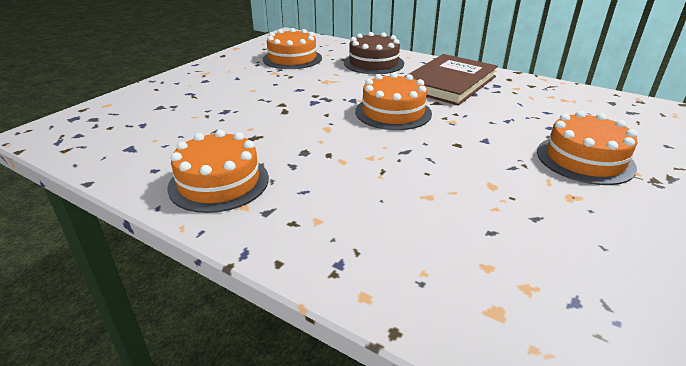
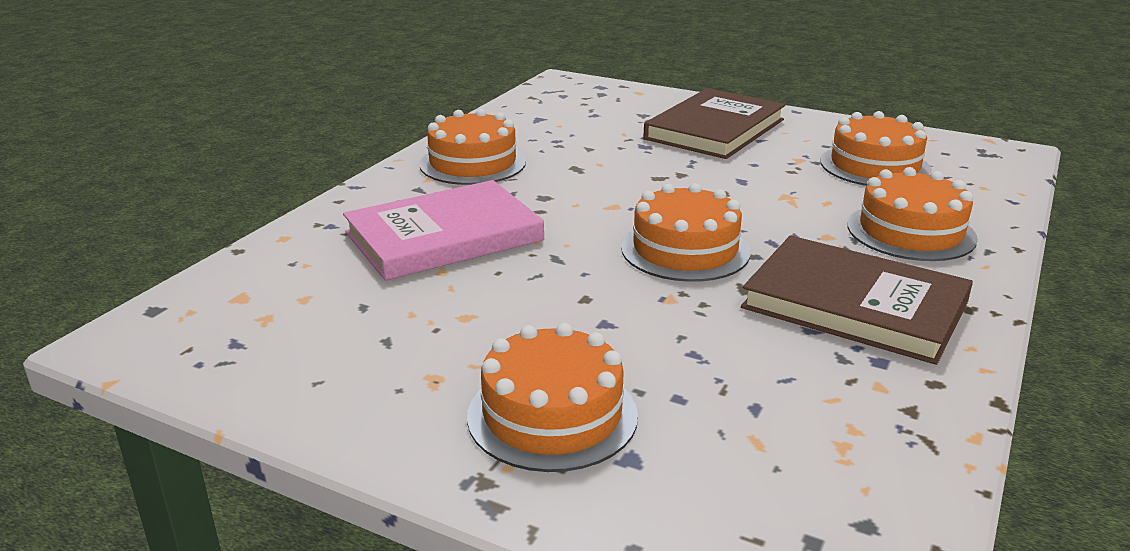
camera: 85 degrees right, 5 degrees down
(209, 88) = (714, 129): none -> brown book
(370, 196) = (444, 236): none -> pink book
(373, 63) = (911, 232): brown cake -> orange cake

